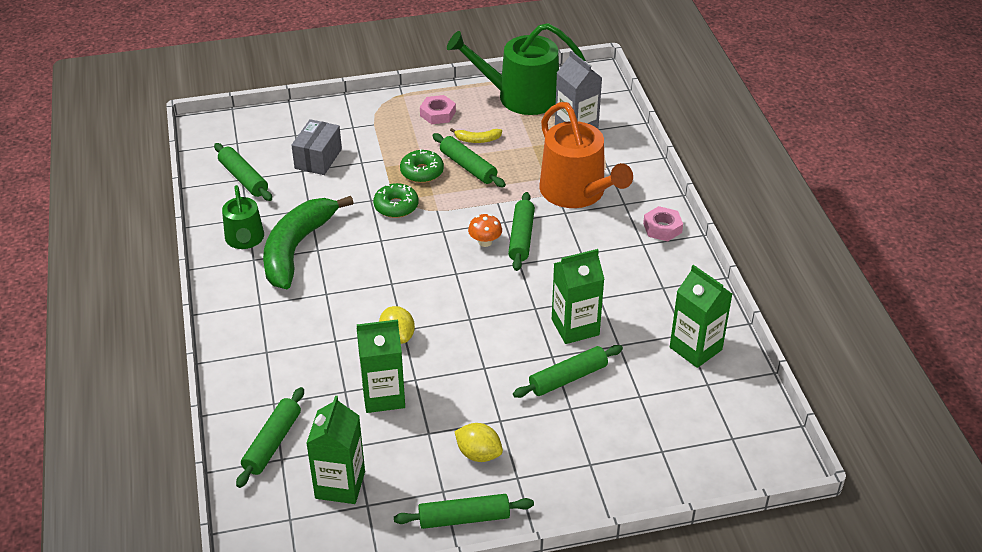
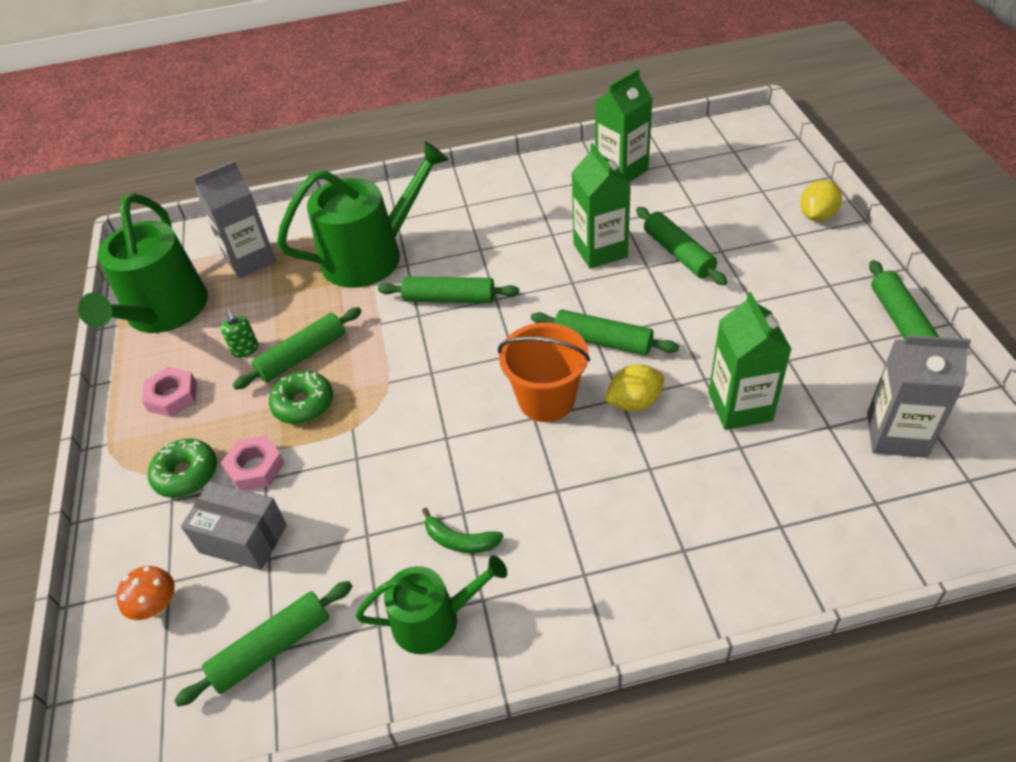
camera: 85 degrees left, 5 degrees up
(272, 443) = (853, 517): green rolling pin -> green rolling pin (603, 341)
(297, 249) = (460, 540): green banana -> green banana, size x0.40
(340, 485) = (896, 435): green carton -> grey carton
(396, 206) = (375, 426): green donut -> green donut (186, 474)
(407, 290) = (546, 400): none -> orange bucket
(477, 140) = (245, 350): yellow banana -> green soap dispenser
(478, 454) = (807, 316): yellow lemon -> yellow lemon (817, 216)
(485, 242) = (456, 330): orange mushroom -> orange mushroom (156, 606)
(577, 192) = (371, 255): orange watering can -> green watering can
(662, 228) = (441, 192): pink nut -> pink nut (255, 468)

